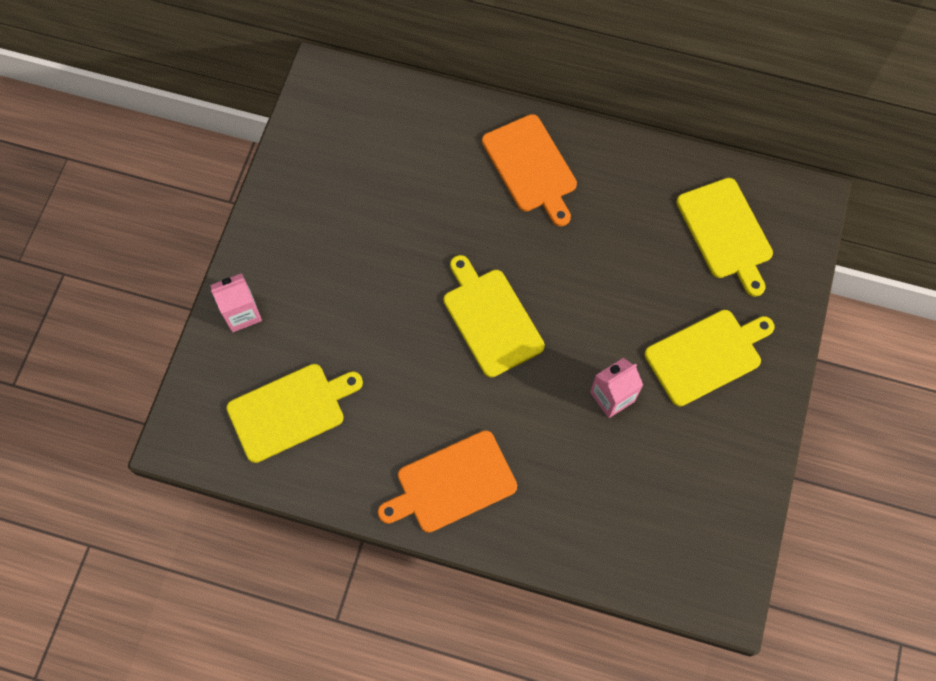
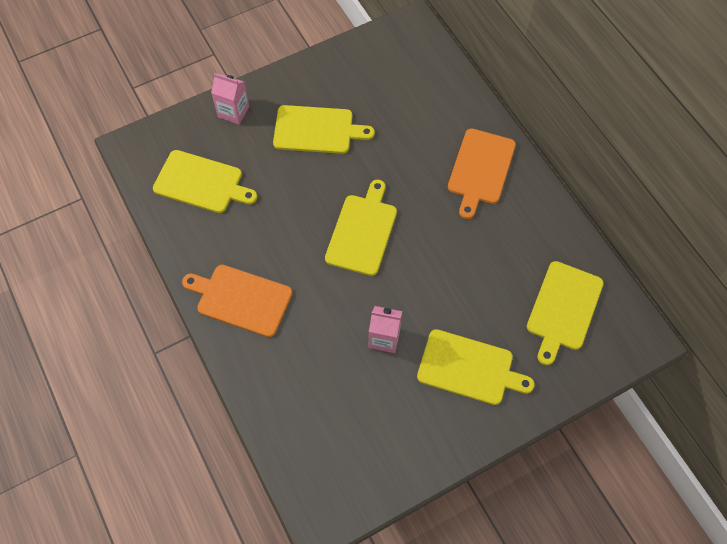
camera: 45 degrees right, 5 degrees down
(344, 259) = (317, 130): none -> yellow cutting board

